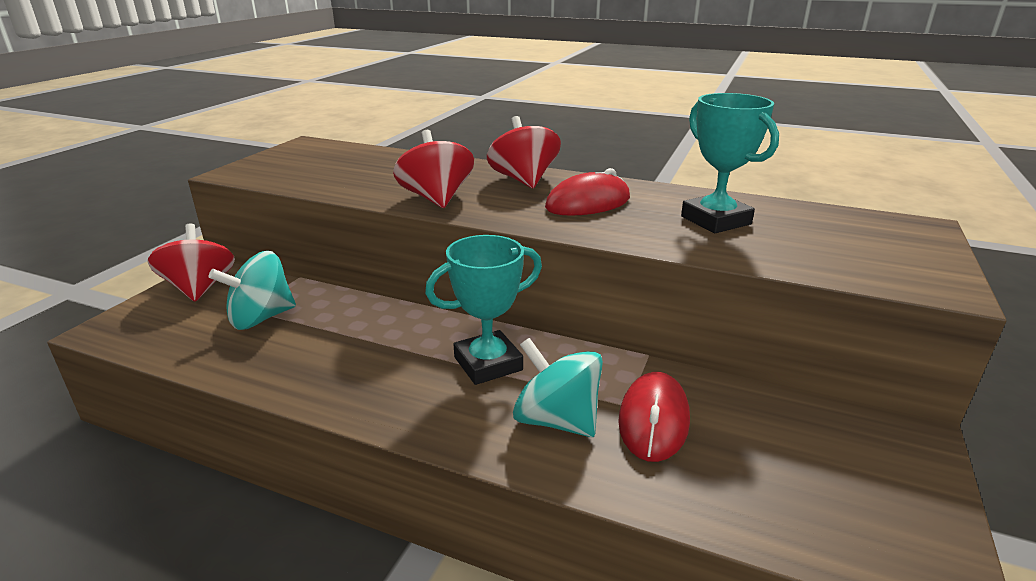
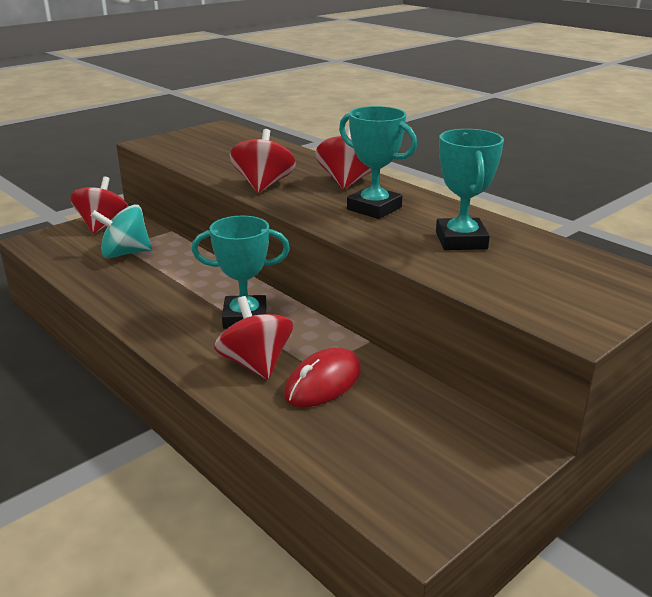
camera: 25 degrees right, 0 degrees up
(556, 420) = (255, 364): turquoise spinning top -> red spinning top
(588, 203) = (374, 208): red mouse -> turquoise trophy

